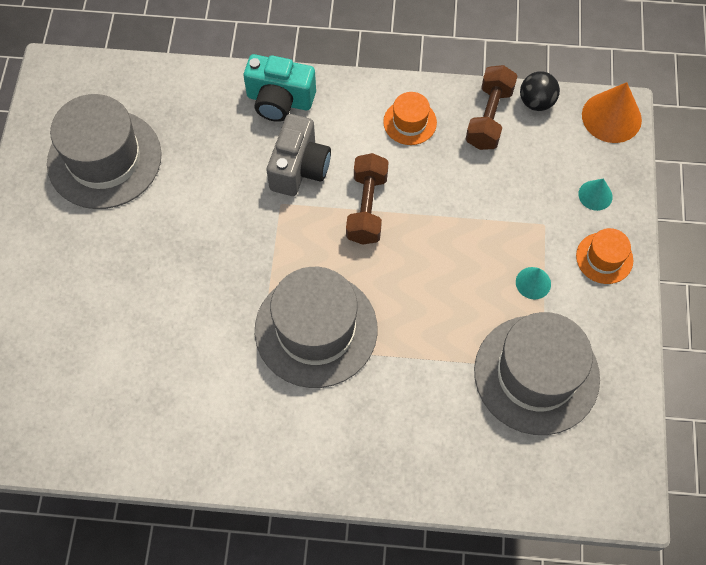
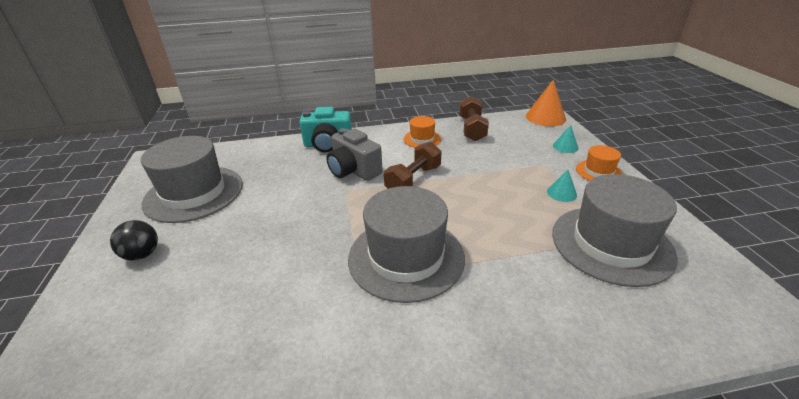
camera: 15 degrees left, 30 degrees down
(299, 168) = (353, 171): grey camera -> grey camera turned 135 degrees clockwise
(367, 207) = (413, 180): brown dumbbell -> brown dumbbell turned 45 degrees clockwise
(536, 102) = (496, 119): black ball -> black ball (142, 254)

